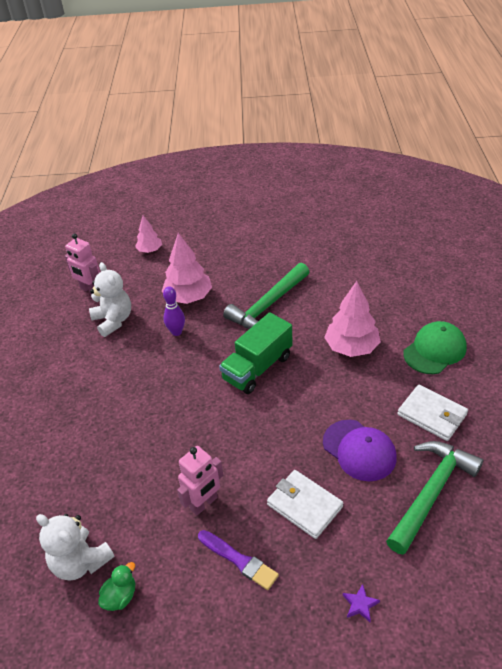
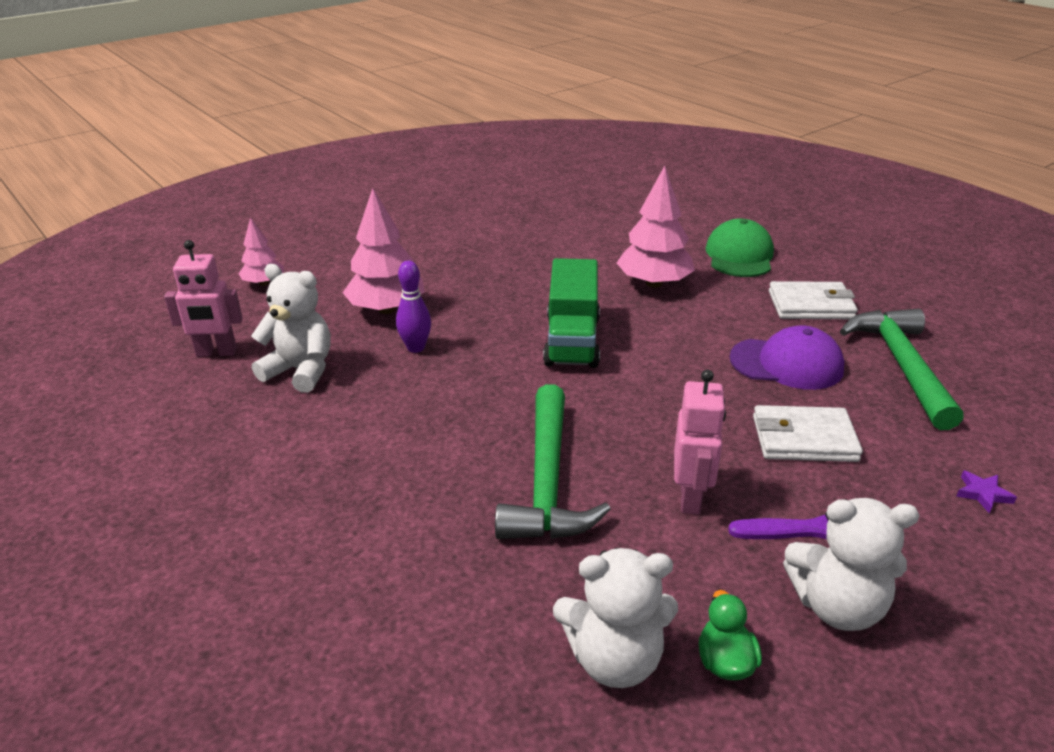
camera: 40 degrees left, 10 degrees down
(199, 608) = (837, 606): none -> white teddy bear
(268, 306) = (506, 282): green hammer -> green hammer (547, 482)

